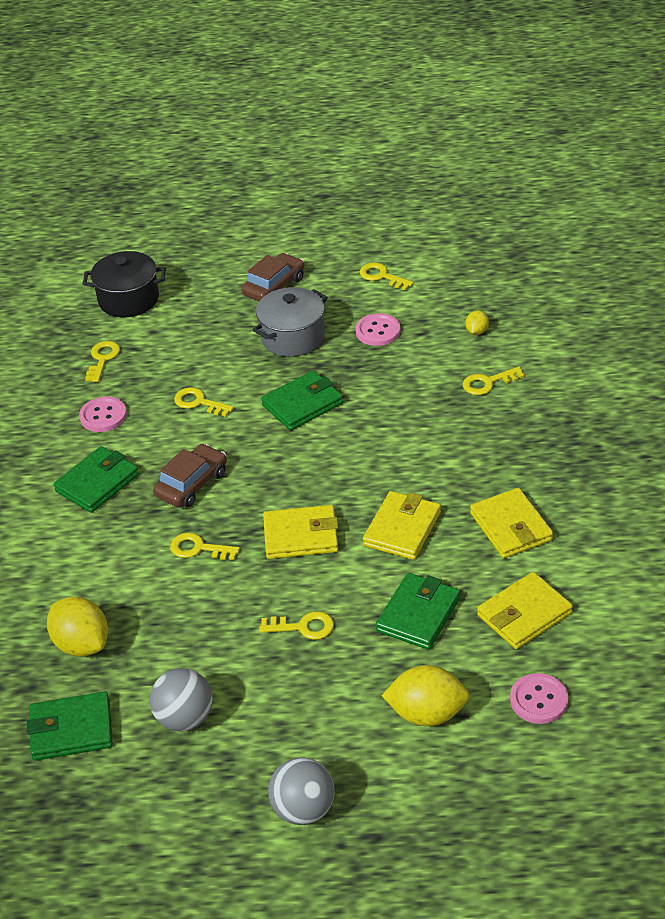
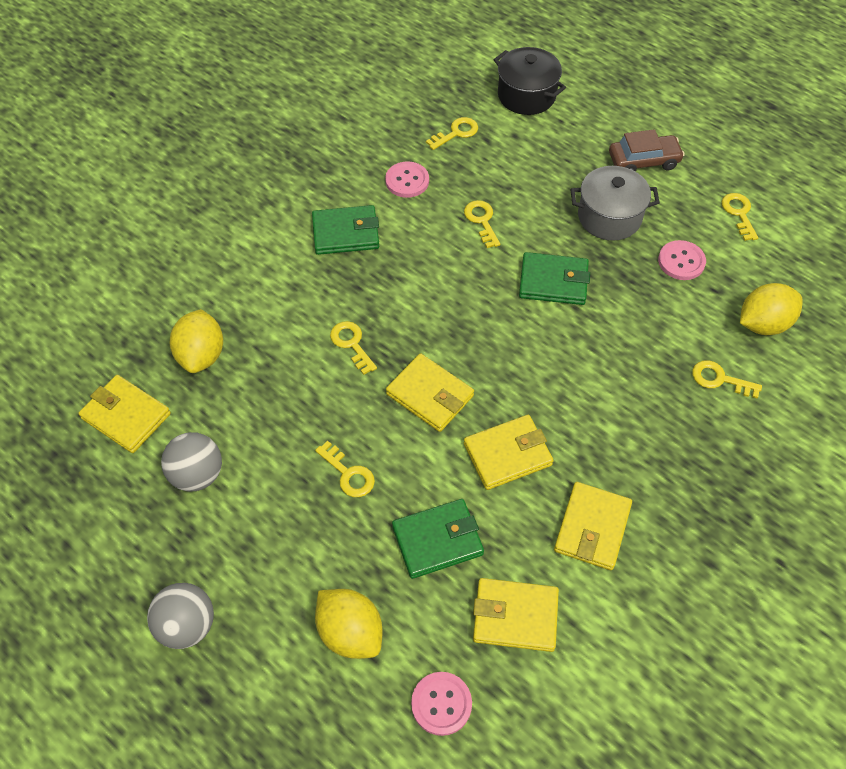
camera: 40 degrees right, 15 degrees up
(71, 730) = (126, 416): green wallet -> yellow wallet
(192, 484) = (404, 286): brown car -> none
(477, 331) = (763, 324): yellow lemon -> yellow lemon, size x2.03

